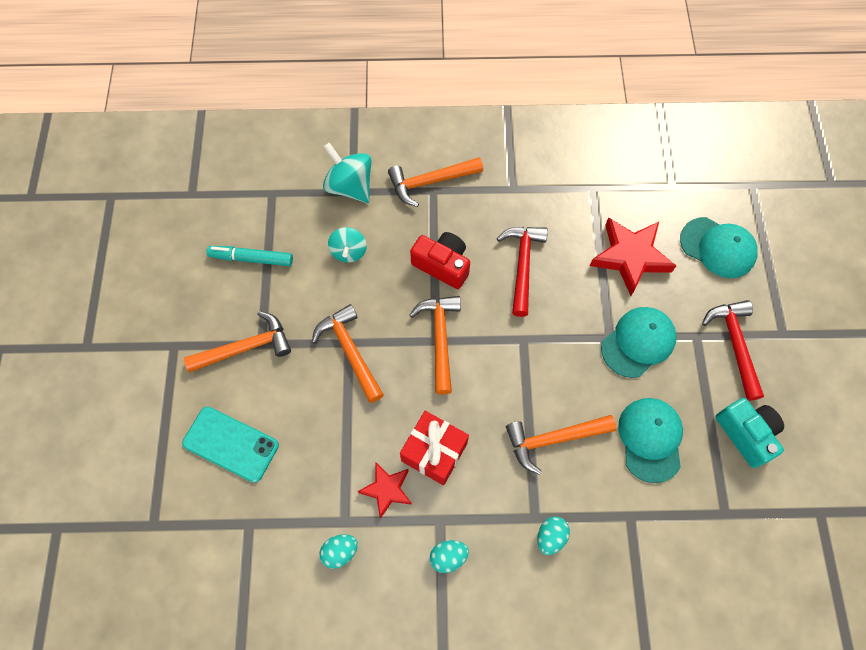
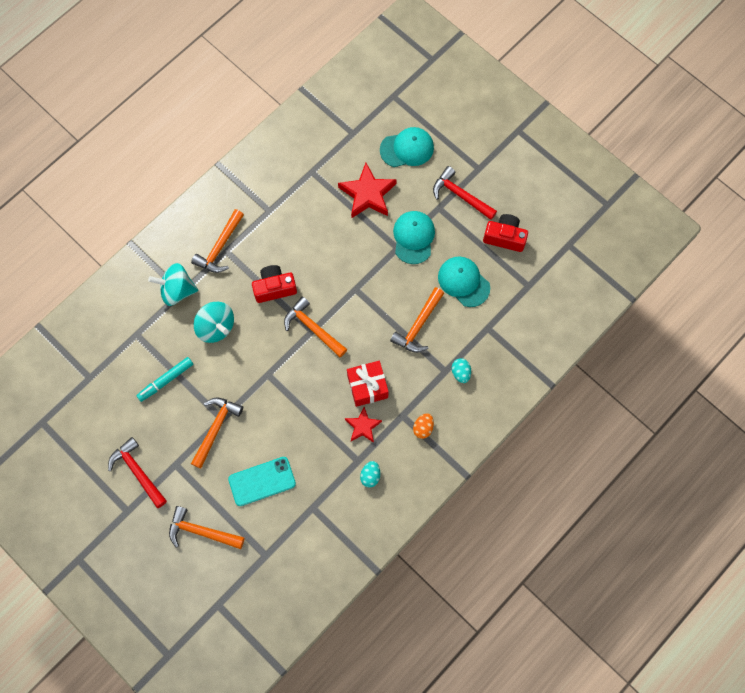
camera: 45 degrees left, 5 degrees up
(349, 252) = (216, 327): turquoise spinning top -> turquoise spinning top, size x1.53
(350, 351) = (273, 378): orange hammer -> orange hammer (201, 531)
(448, 557) = (423, 428): turquoise egg -> orange egg
(522, 265) = (316, 249): red hammer -> red hammer (137, 471)
(746, 434) = (504, 237): turquoise camera -> red camera

